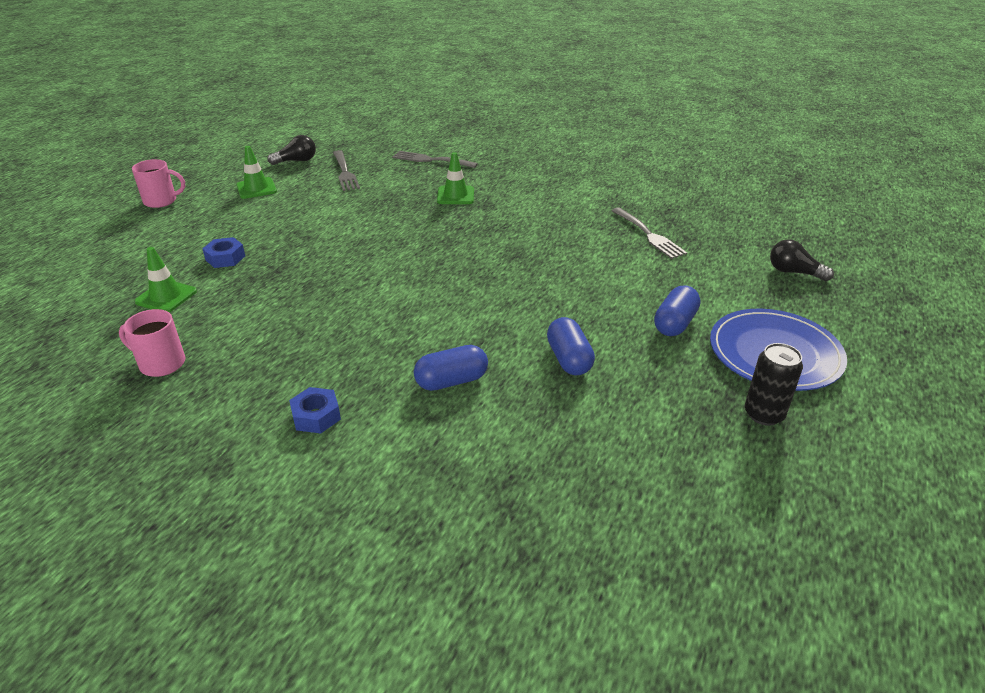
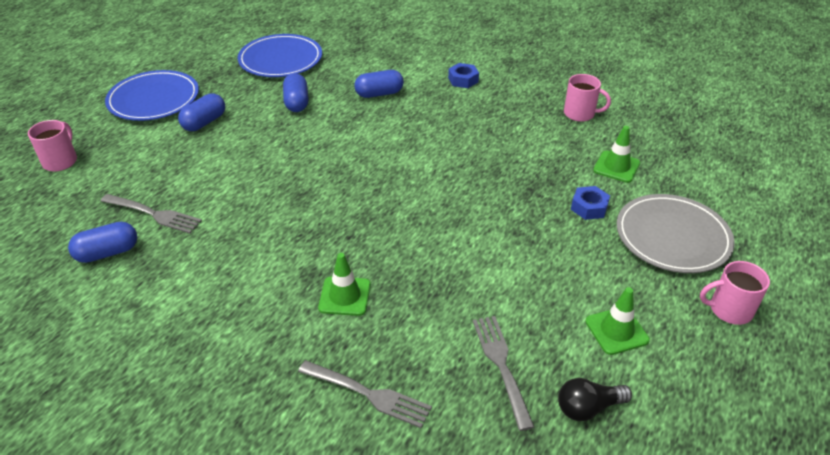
camera: 175 degrees left, 5 degrees up
(162, 240) = (672, 236): none -> grey plate
(638, 444) = (280, 59): none -> blue plate
(648, 234) = (153, 214): grey fork -> grey fork turned 135 degrees clockwise
(660, 209) = (107, 253): none -> blue capsule
(764, 414) = (198, 68): black can -> none
(794, 272) = (61, 161): black light bulb -> pink mug

